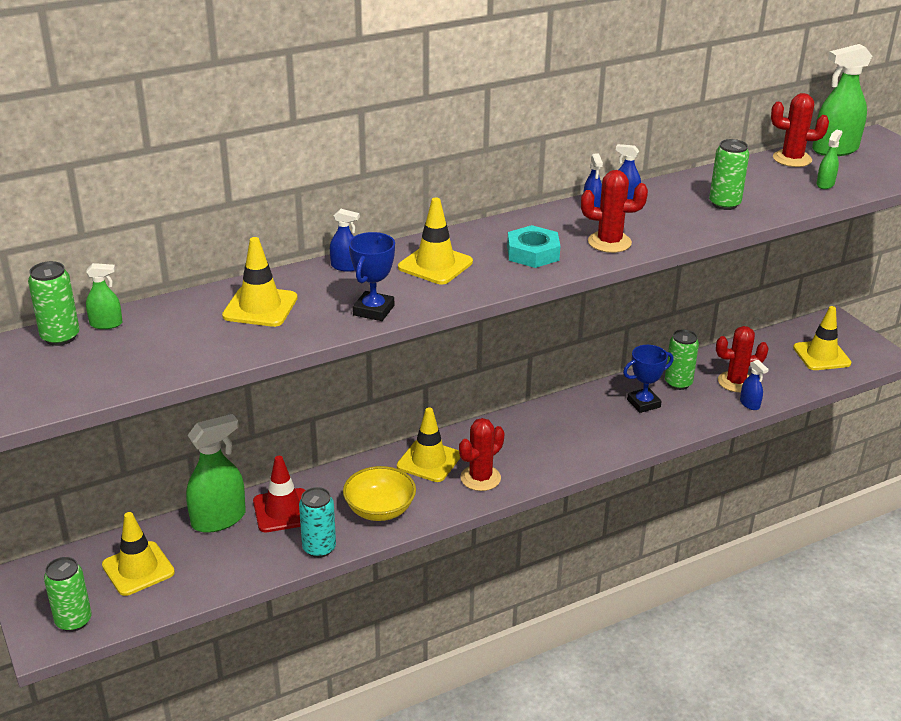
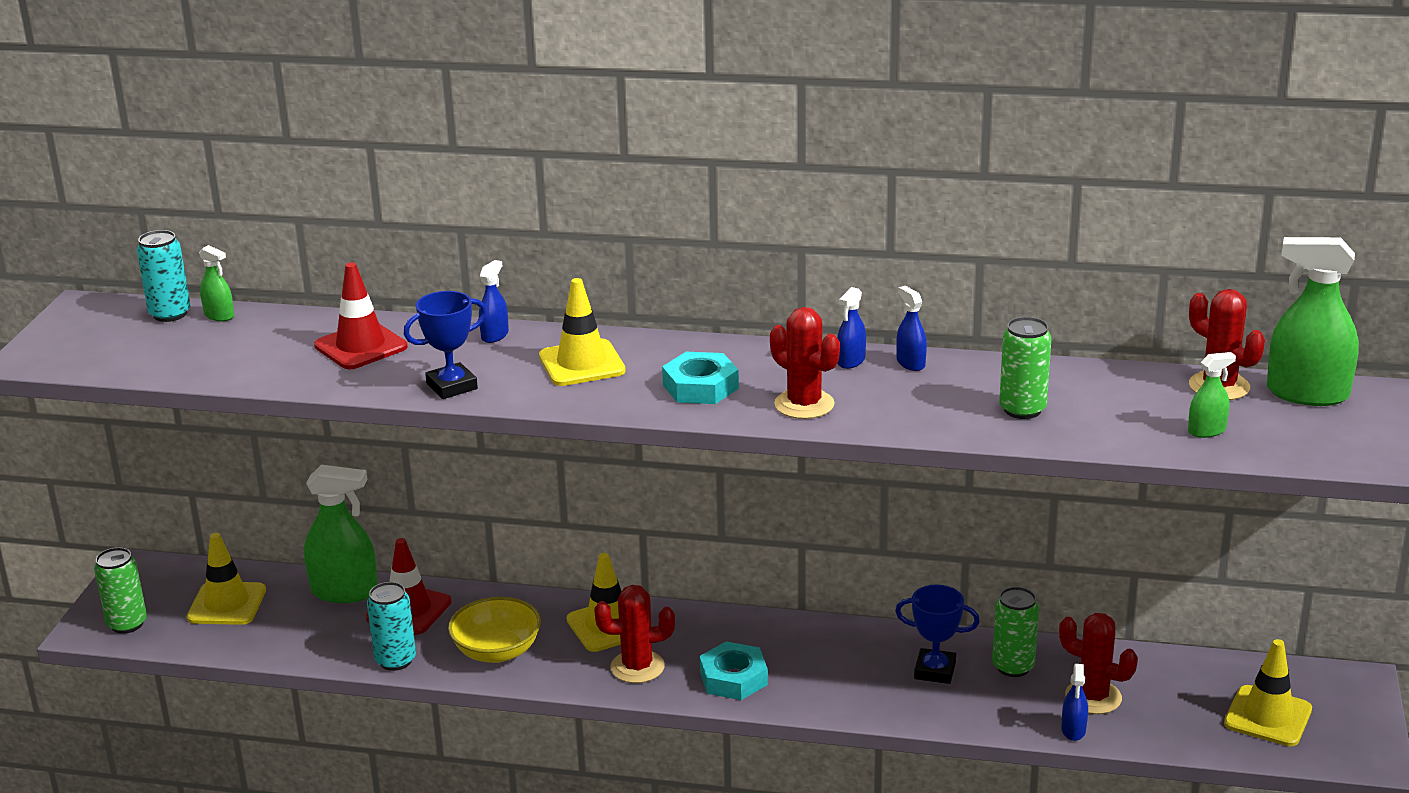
camera: 40 degrees right, 5 degrees down
(60, 337) = (170, 314): green can -> turquoise can
(260, 307) = (361, 346): yellow traffic cone -> red traffic cone
(345, 267) = (495, 335): blue spray bottle -> blue spray bottle turned 120 degrees counterclockwise
(544, 458) = (733, 678): none -> turquoise nut

